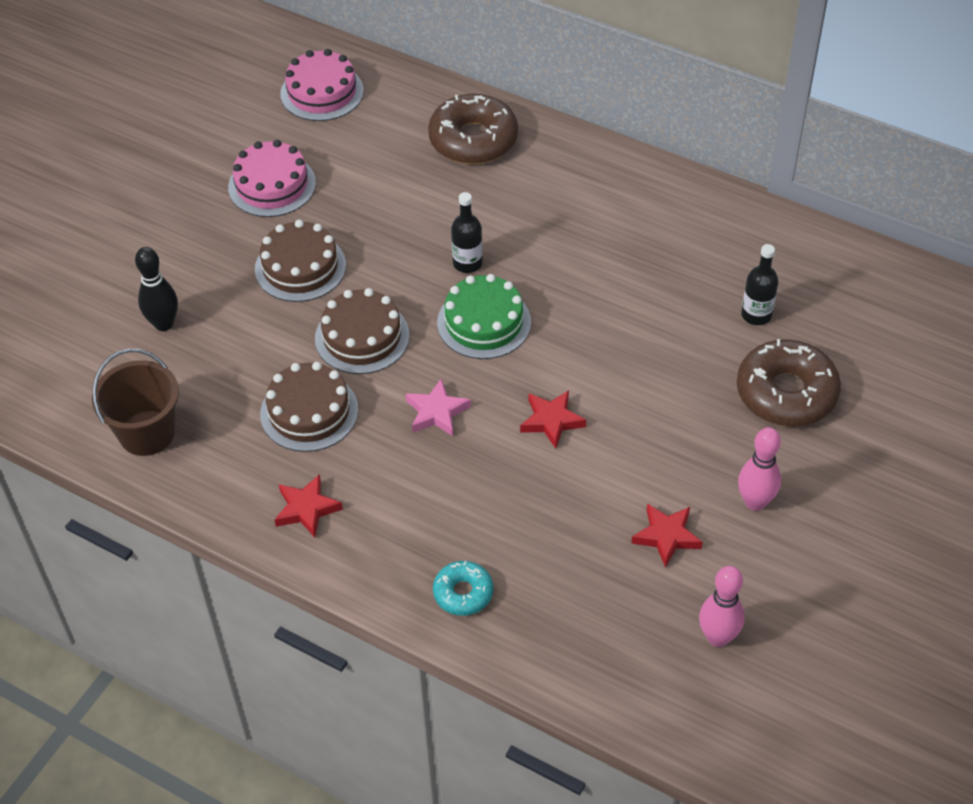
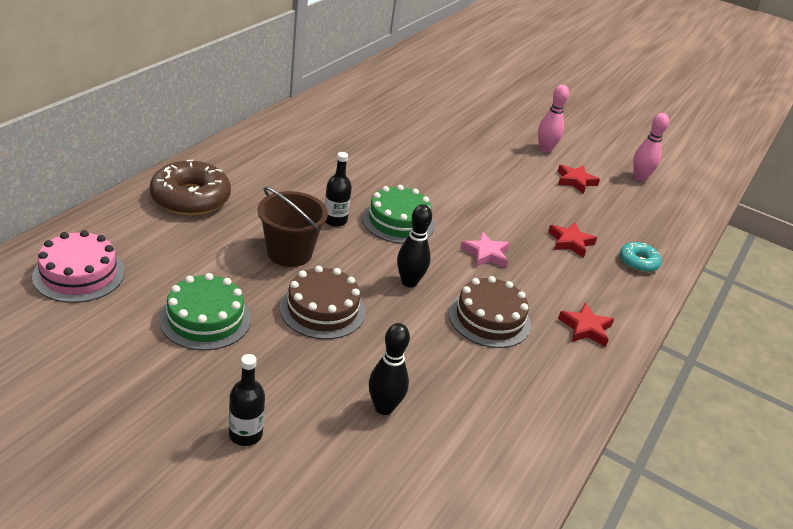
camera: 95 degrees left, 15 degrees down
(147, 433) = (521, 424): brown bucket -> brown bucket (289, 253)
(272, 185) = (205, 319): pink cake -> green cake
(362, 337) = (409, 282): brown cake -> black bowling pin
(551, 421) = (490, 207): red star -> red star (570, 242)
(756, 315) = (401, 121): black bottle -> black bottle (245, 434)
(786, 393) = (463, 125): brown donut -> none

